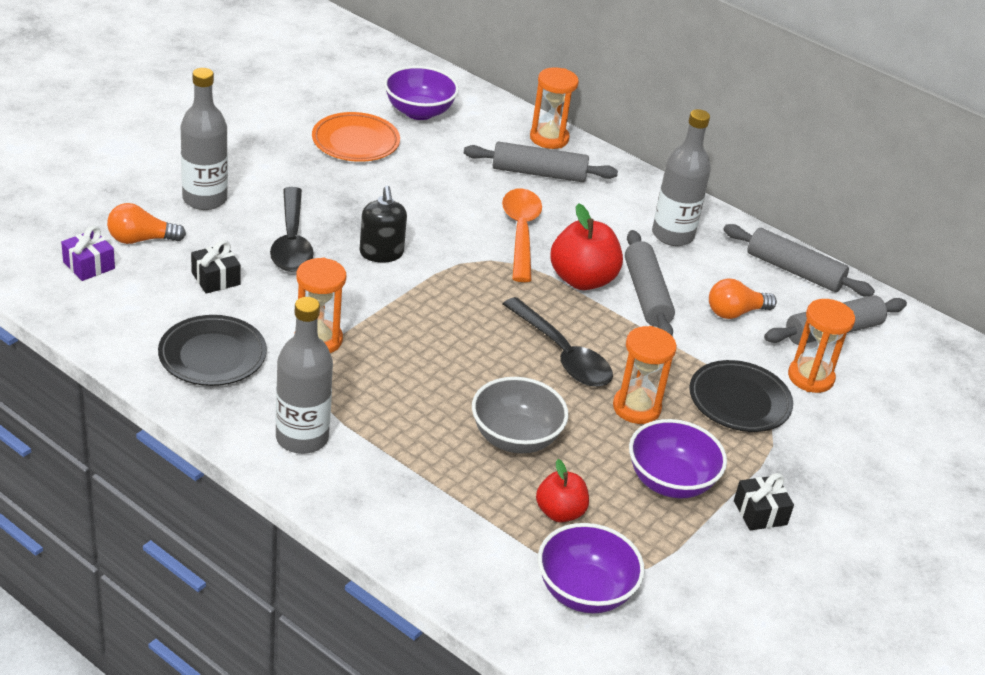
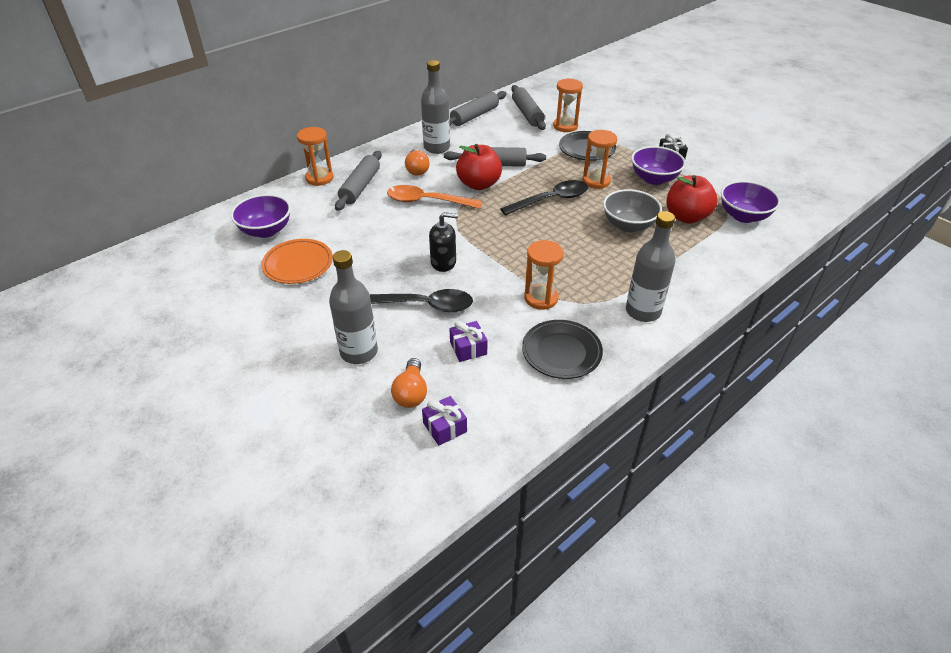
camera: 75 degrees left, 5 degrees up
(216, 278) = (468, 348): black gift -> purple gift
(560, 512) = (686, 217): red apple -> red apple, size x1.62
(735, 312) = (511, 139): orange light bulb -> orange light bulb (417, 169)

